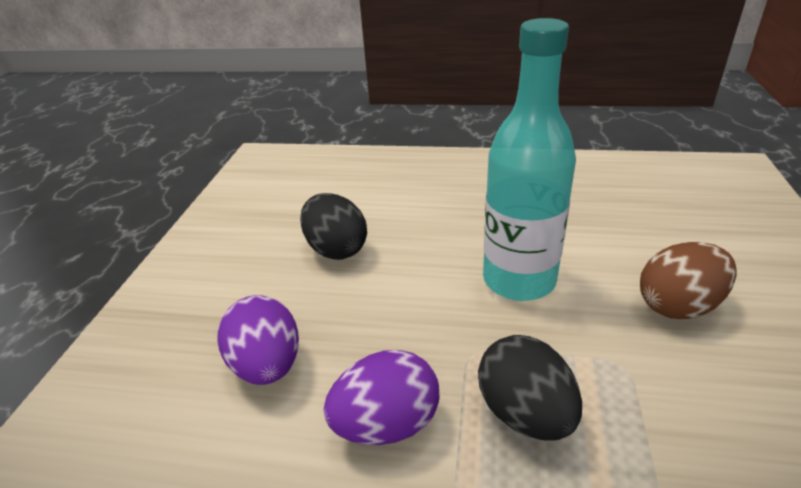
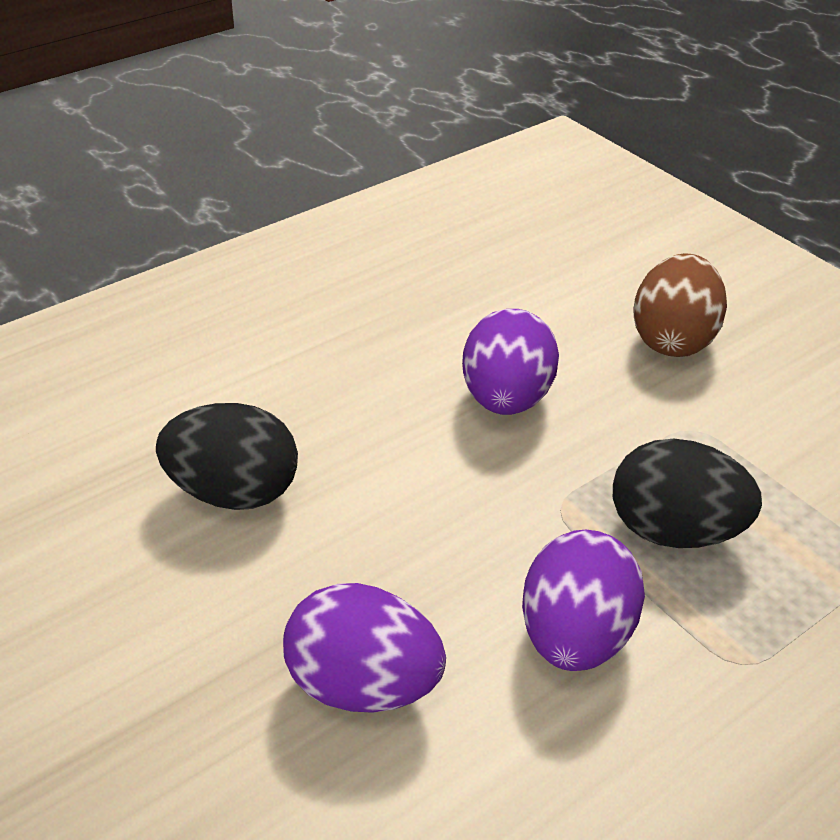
camera: 50 degrees left, 5 degrees up
(519, 280) = (506, 399): turquoise bottle -> purple egg

